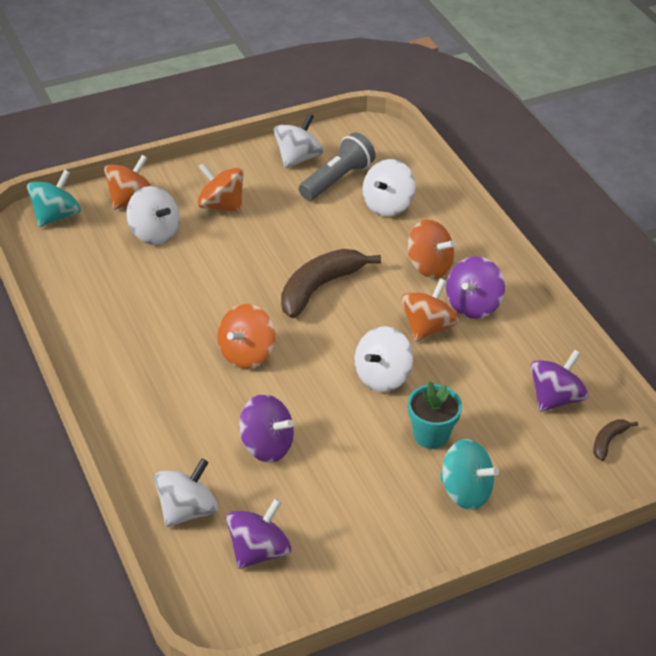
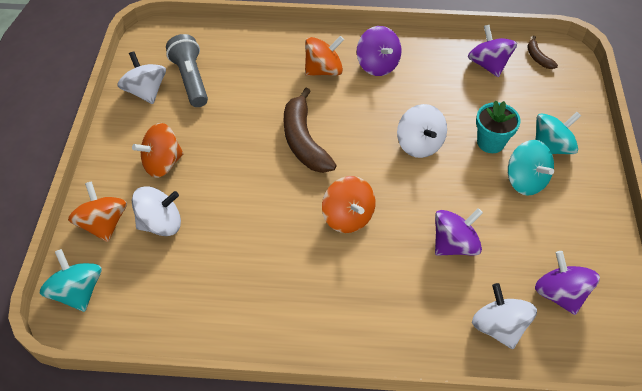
camera: 60 degrees left, 10 degrees up
(387, 205) = (242, 64): white spinning top -> none
(396, 481) = (525, 180): none -> turquoise spinning top
(427, 327) = (385, 98): orange spinning top -> none

